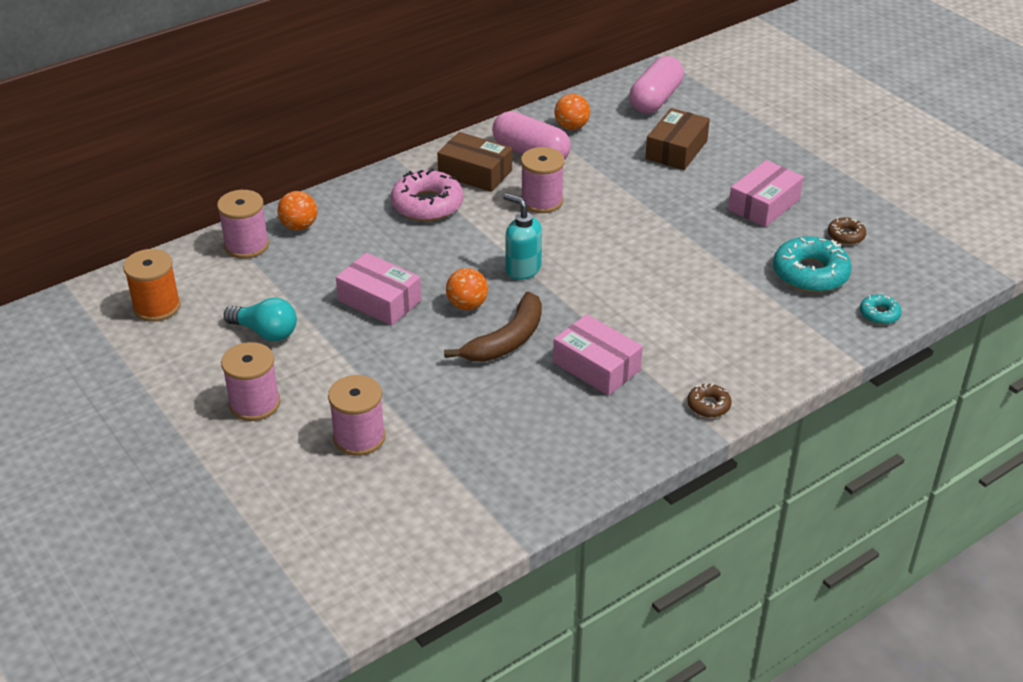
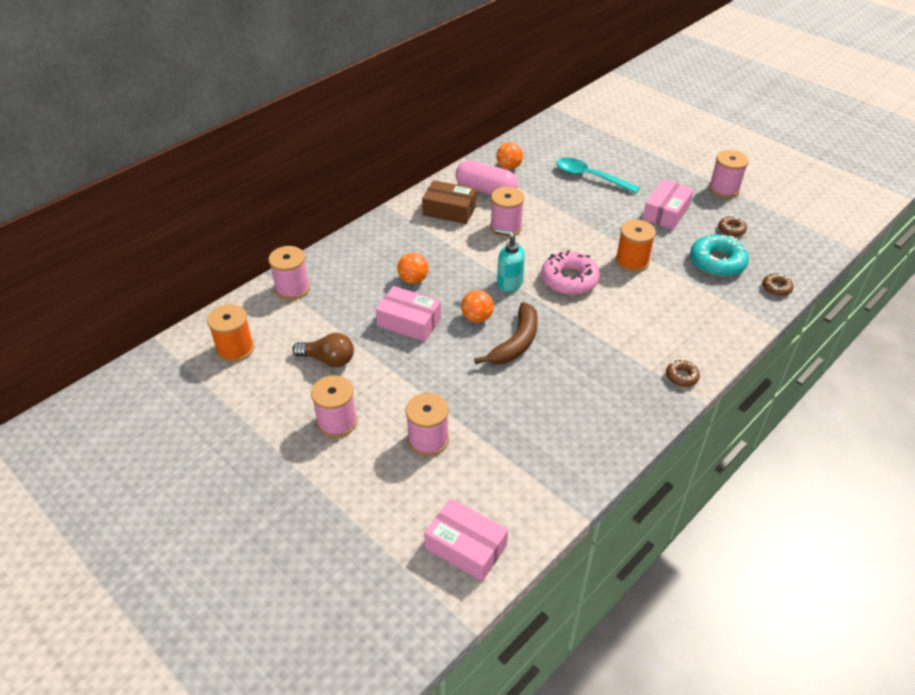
camera: 10 degrees left, 5 degrees up
(265, 332) = (328, 359): turquoise light bulb -> brown light bulb
(299, 226) = (329, 268): orange ball -> orange ball (413, 279)
(427, 204) = (421, 239): pink donut -> pink donut (569, 279)
(596, 366) = (589, 355): pink box -> pink box (466, 547)
(655, 99) = (562, 140): pink capsule -> none
(676, 150) = (590, 177): brown box -> turquoise spoon
(694, 260) = (632, 261): none -> orange spool
(855, 183) = (724, 189): none -> pink spool
(879, 314) = (776, 288): turquoise donut -> brown donut

